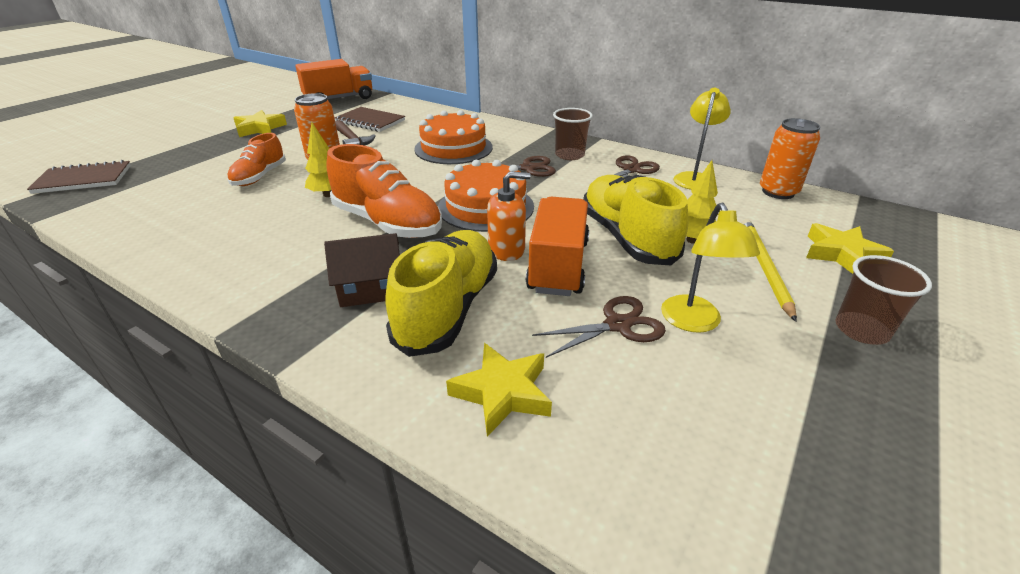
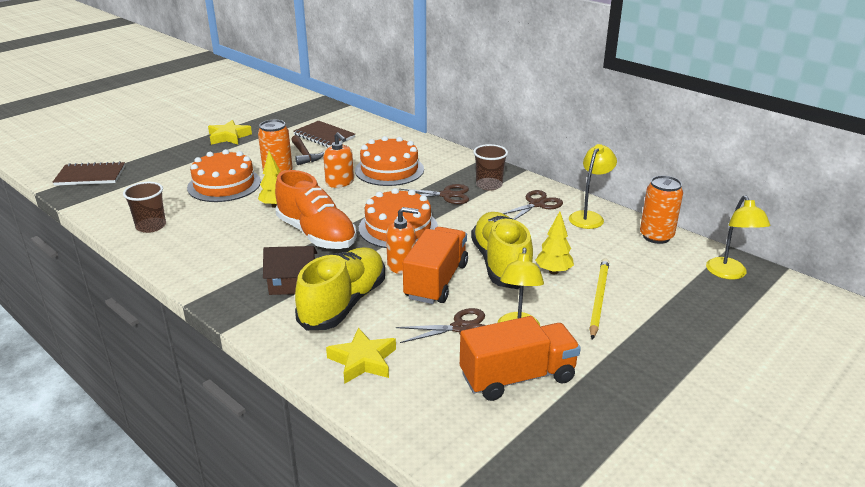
camera: 10 degrees right, 5 degrees down
(260, 177) = (224, 185): orange shoe -> orange cake
(339, 99) = (301, 109): orange truck -> orange truck (517, 377)
(400, 164) = (340, 182): none -> orange soap dispenser
(841, 254) = (671, 295): yellow star -> none
(861, 330) = (641, 351): brown cup -> brown cup (151, 226)
(884, 224) = (729, 274): none -> yellow lamp

